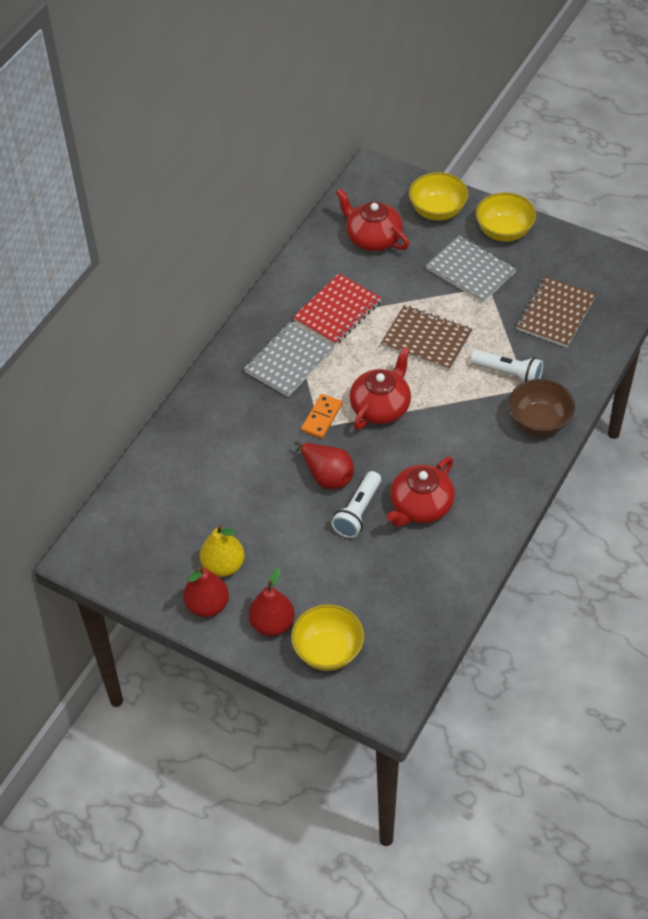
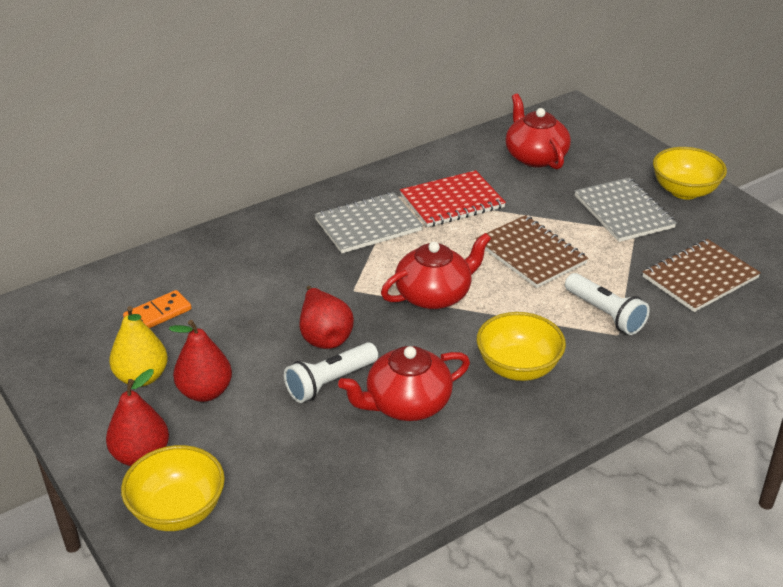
camera: 25 degrees right, 15 degrees down
(207, 605) = (90, 408): red pear -> red pear (205, 392)
(321, 418) = (362, 283): orange domino -> orange domino (157, 314)
(437, 211) = (621, 155): yellow bowl -> yellow bowl (518, 368)
(539, 421) = (612, 371): brown bowl -> none

